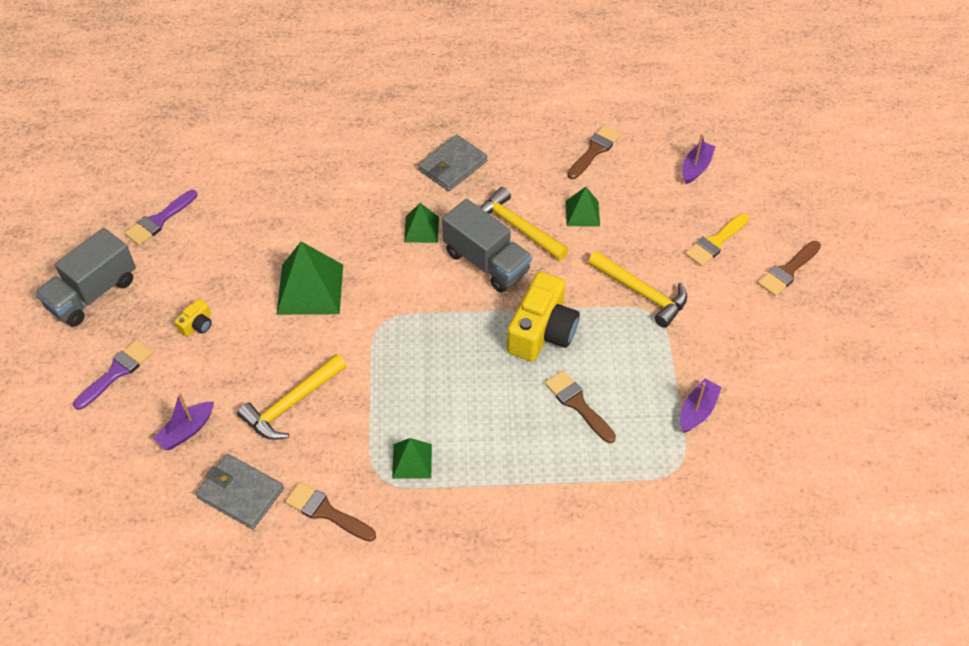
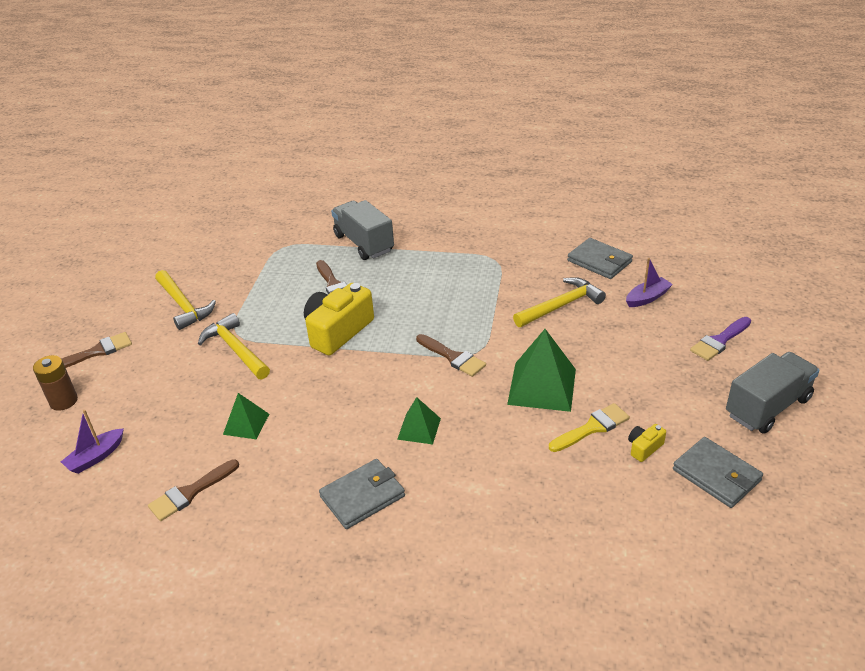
camera: 165 degrees left, 15 degrees down
(159, 220) = (716, 475): purple brush -> grey wallet
(197, 325) = (652, 369): yellow camera -> yellow camera (644, 448)
(326, 512) = (536, 248): brown brush -> brown brush (453, 357)
(412, 461) = (470, 266): green pyramid -> none
(486, 262) = (364, 390): grey truck -> grey truck (364, 243)
(517, 228) = (319, 418): yellow hammer -> yellow hammer (183, 305)
(697, 411) = (247, 273): purple boat -> none
(715, 242) = (139, 382): yellow brush -> yellow brush (592, 427)
(771, 213) = (63, 401): none -> brown battery

